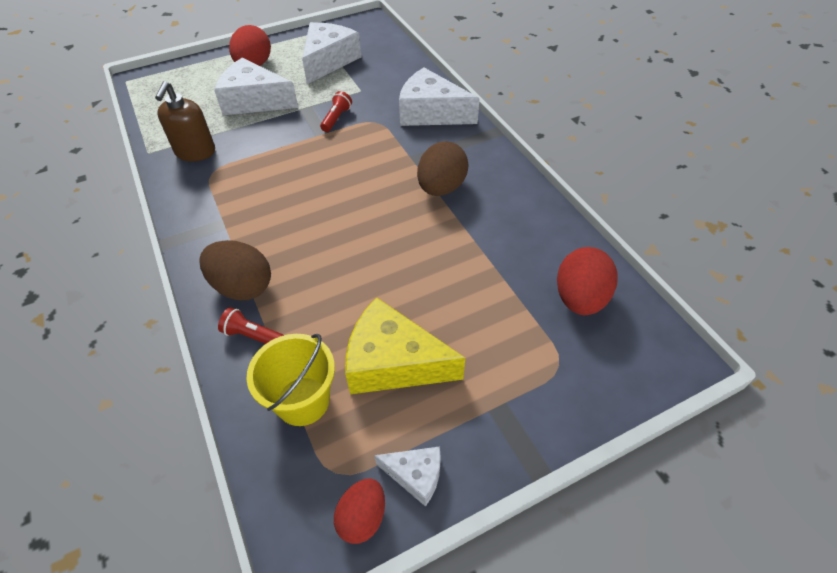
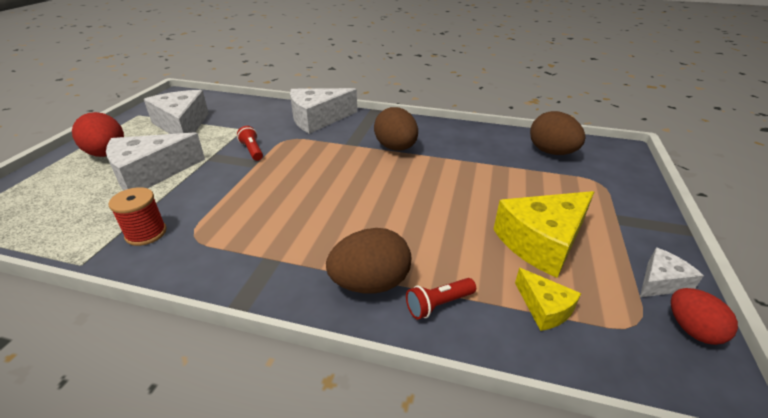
camera: 50 degrees left, 15 degrees down
(195, 152) = (146, 233): brown soap dispenser -> red spool
(303, 401) = (544, 308): yellow bucket -> yellow cheese
(580, 299) = (551, 152): red egg -> brown egg

